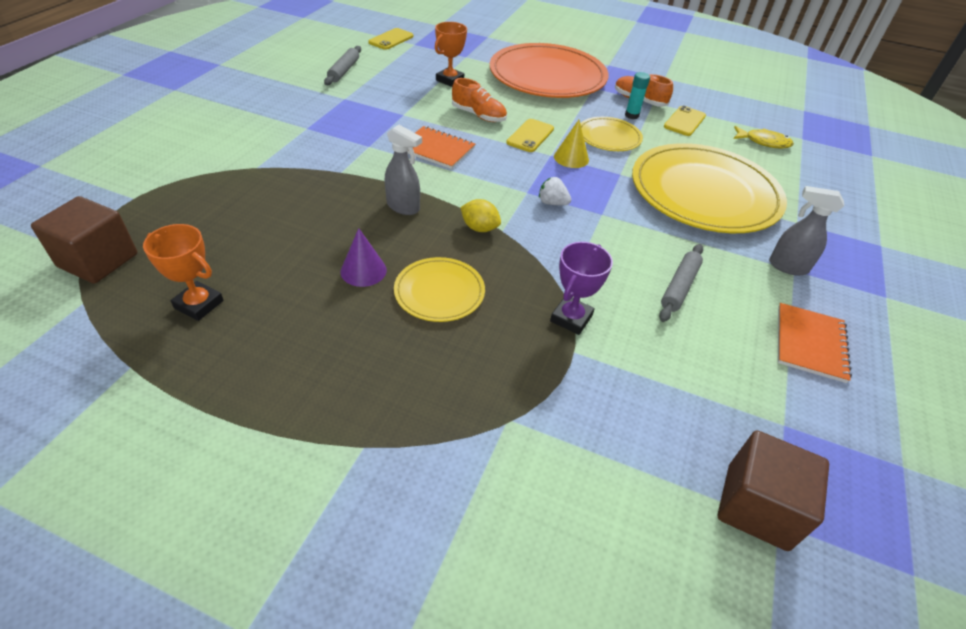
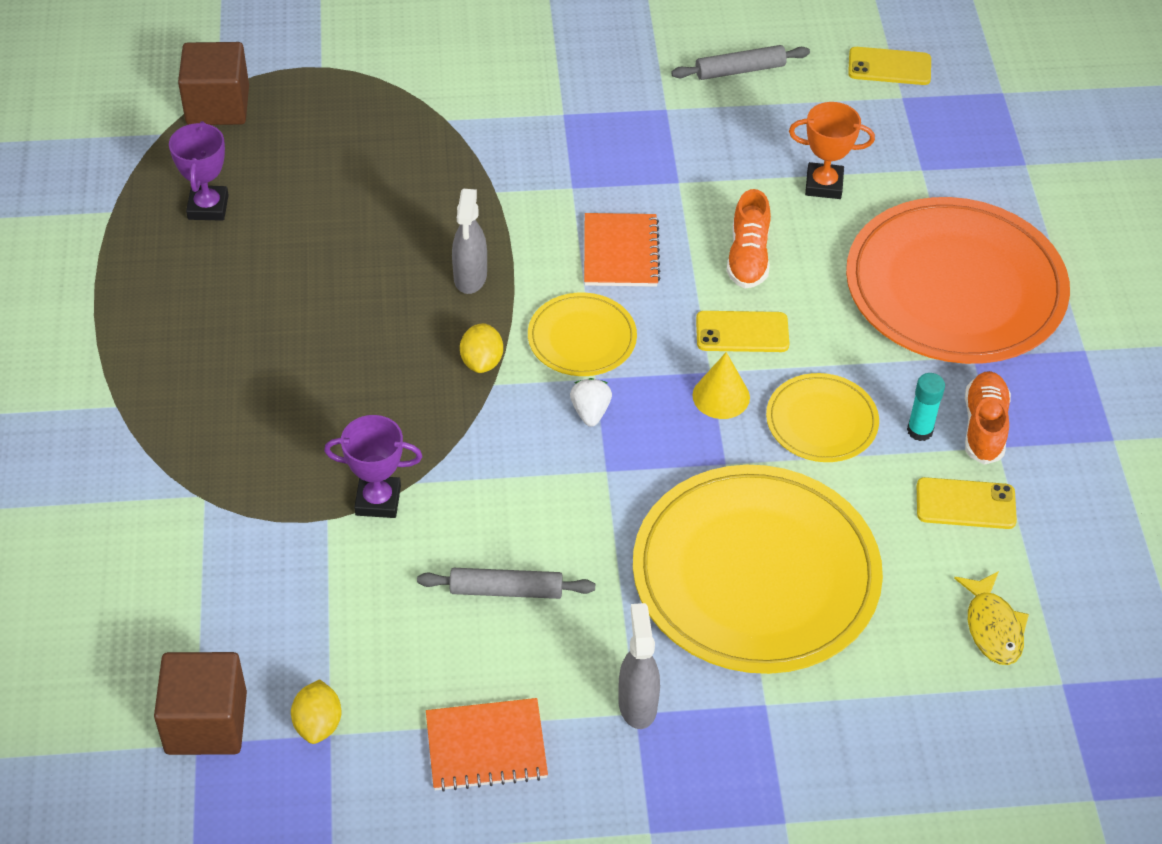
camera: 65 degrees right, 5 degrees up
(199, 304) = (208, 207): orange trophy -> purple trophy
(363, 270) = (335, 297): purple cone -> none
(439, 292) = (344, 373): yellow plate -> yellow plate (582, 338)
(773, 428) = (318, 724): none -> yellow lemon

